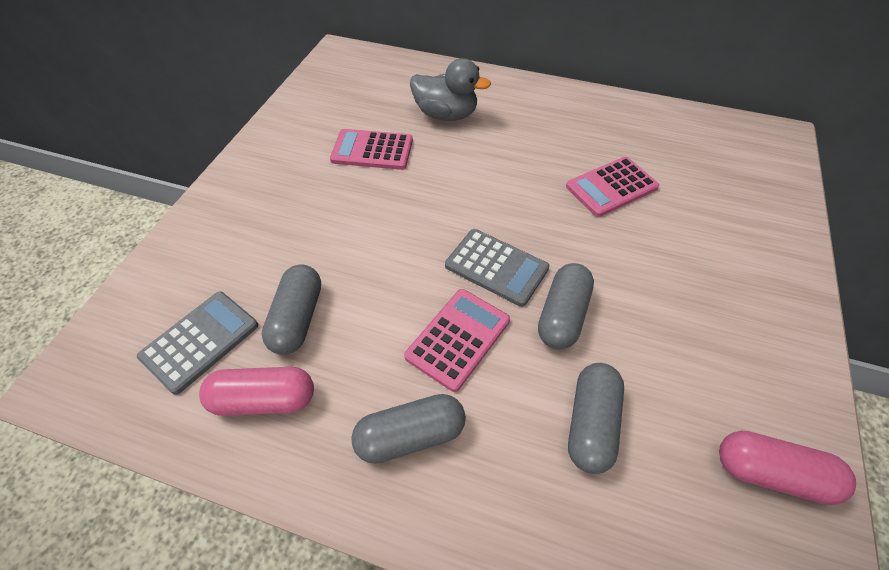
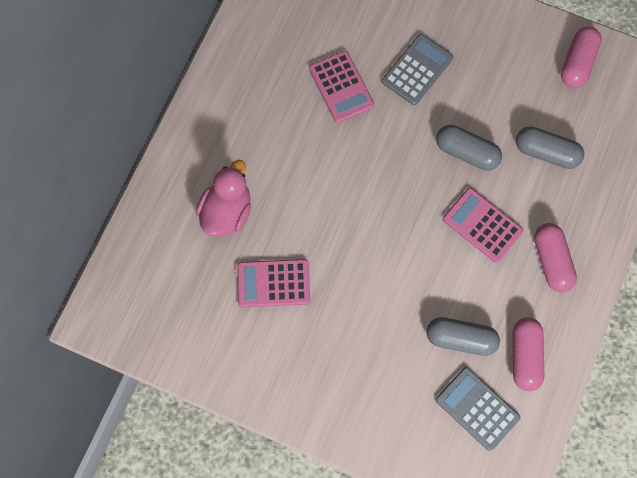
camera: 85 degrees left, 20 degrees up
(372, 150) = (273, 283): pink calculator -> pink calculator turned 75 degrees clockwise
(410, 436) = (551, 261): grey capsule -> pink capsule
(446, 115) = (227, 211): grey duck -> pink duck
(496, 267) = (421, 191): grey calculator -> grey calculator (417, 70)

